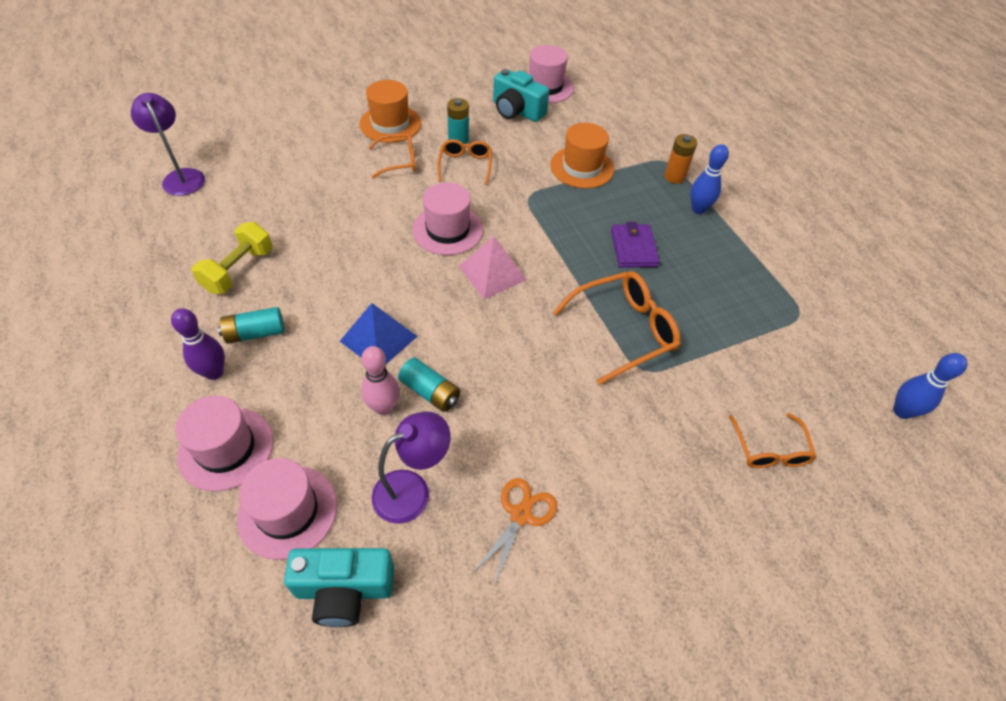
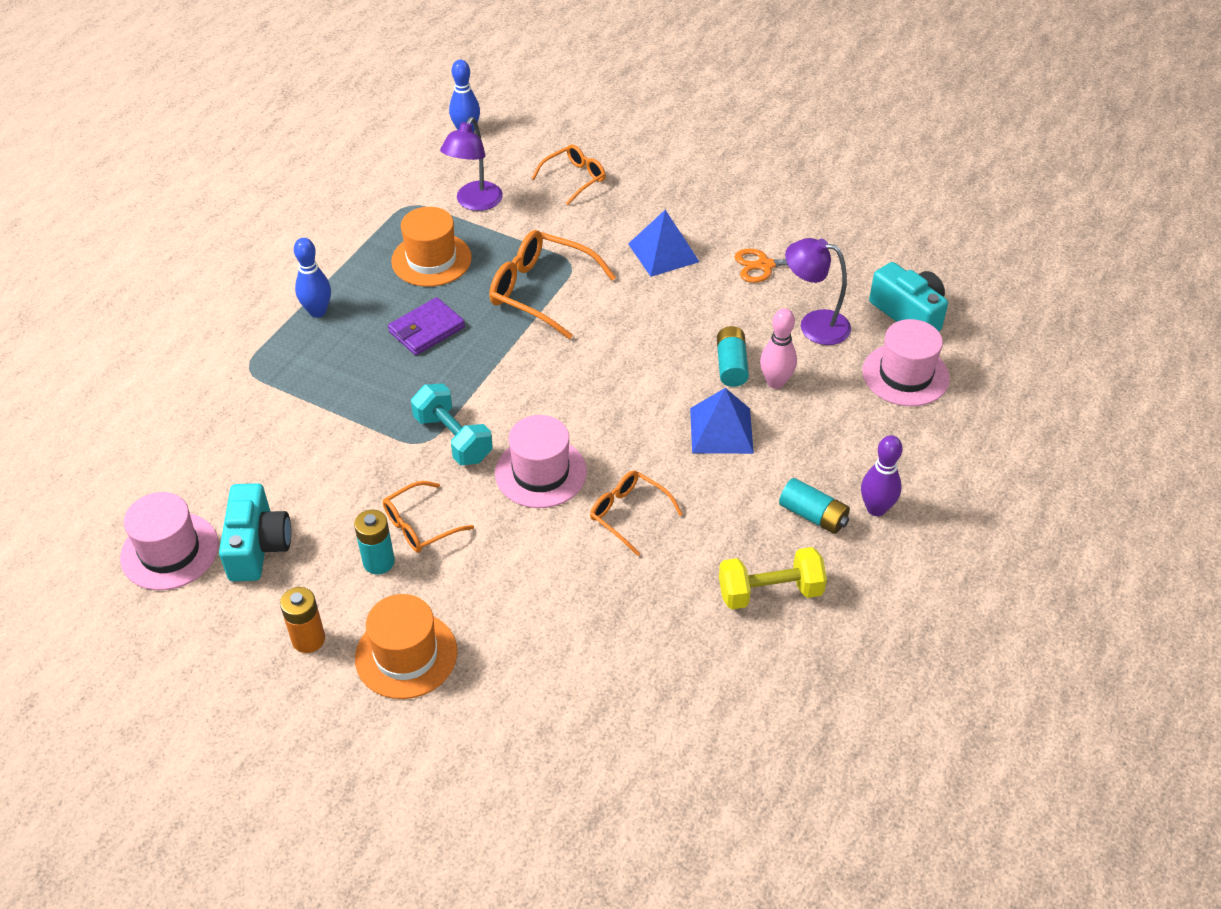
camera: 125 degrees left, 5 degrees down
(181, 177) = (717, 784): purple lamp -> purple lamp (475, 203)
(226, 448) = (914, 444): pink hat -> none
(399, 161) = (472, 591): orange glasses -> orange glasses (629, 514)
(492, 273) = (563, 405): pink pyramid -> none
(517, 209) = (453, 438): none -> turquoise dumbbell
(582, 167) = (326, 427): orange hat -> orange hat (431, 259)
(606, 445) = (663, 252): none -> blue pyramid
(674, 177) = (275, 349): orange battery -> orange battery (308, 639)

